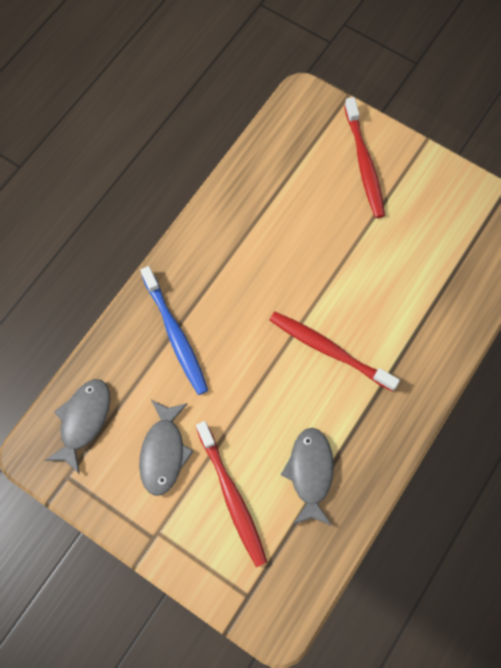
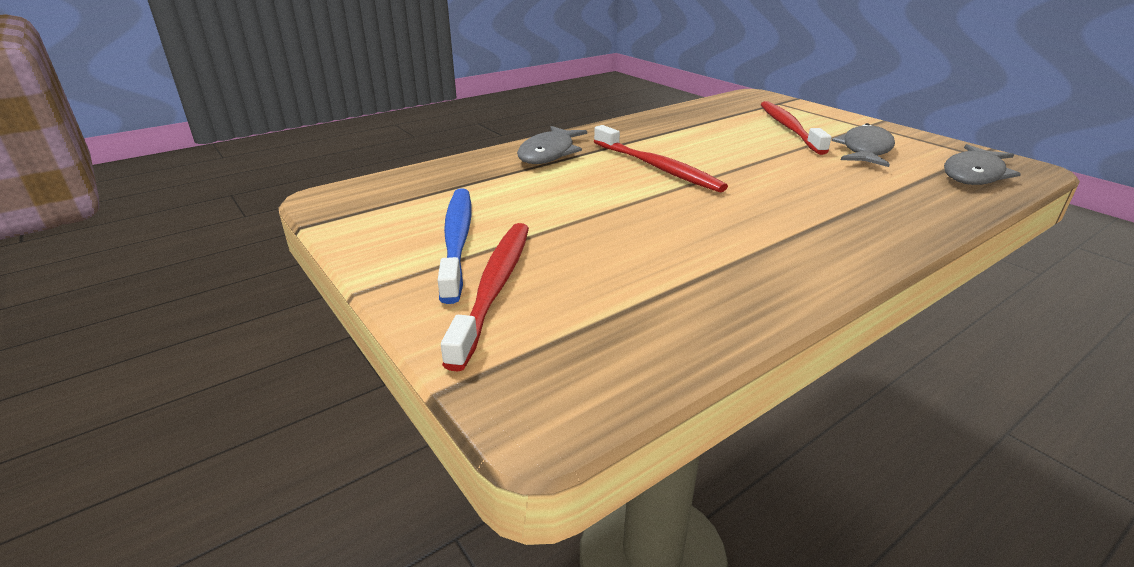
camera: 160 degrees left, 40 degrees down
(175, 335) = (861, 201): blue toothbrush -> blue toothbrush (457, 240)
(310, 473) = (708, 127): grey fish -> grey fish (549, 153)

